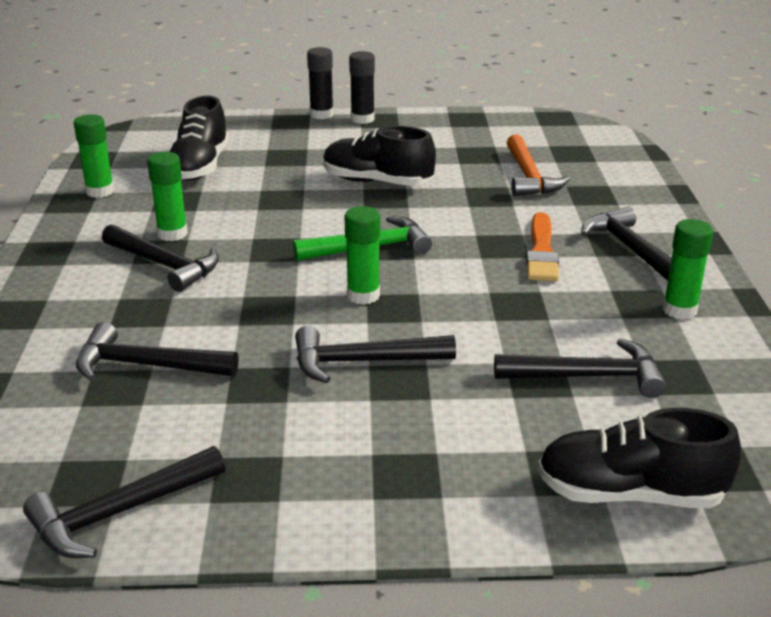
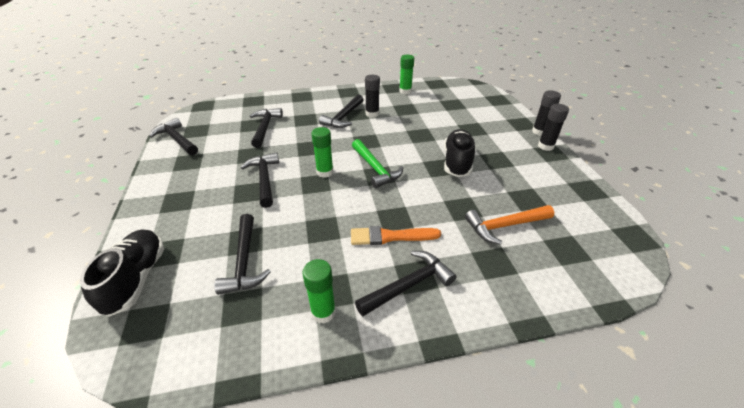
camera: 80 degrees right, 10 degrees up
(172, 234) = (372, 114): green glue stick -> black glue stick
(200, 166) = (444, 108): black shoe -> none

